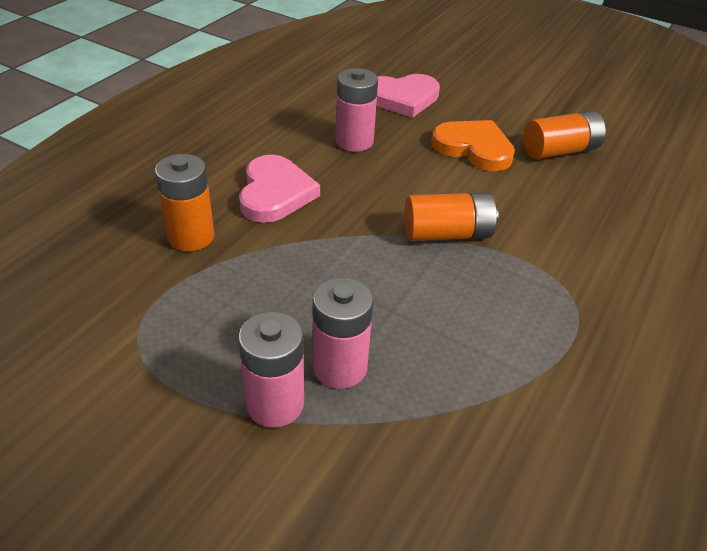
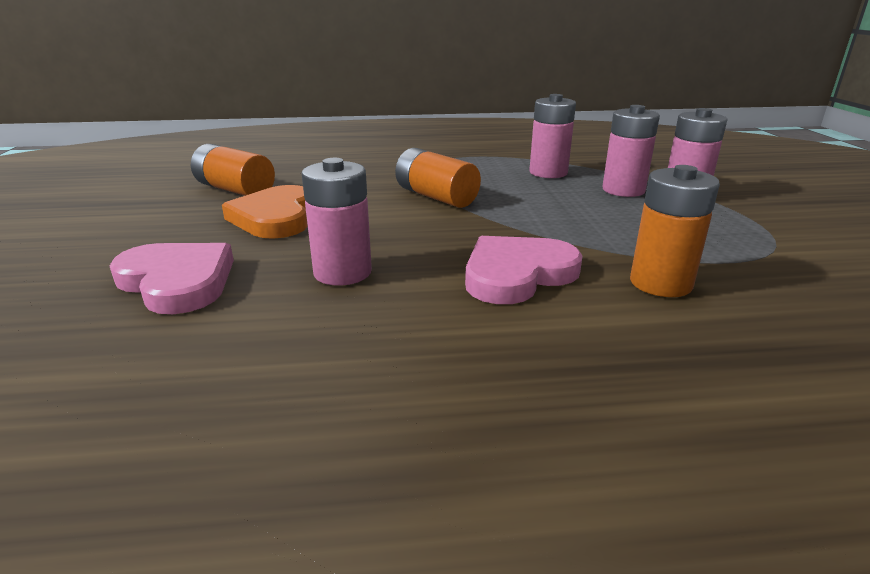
camera: 125 degrees left, 15 degrees down
(450, 354) = (548, 173): none -> pink battery

